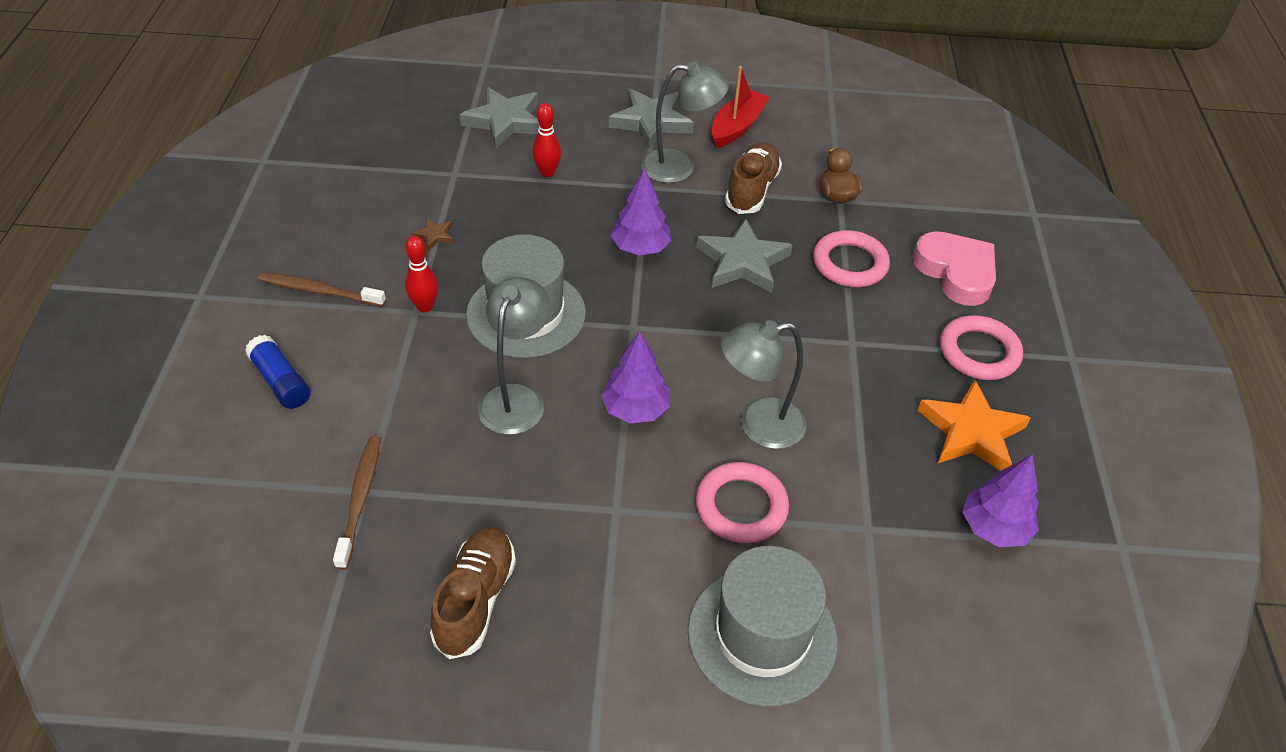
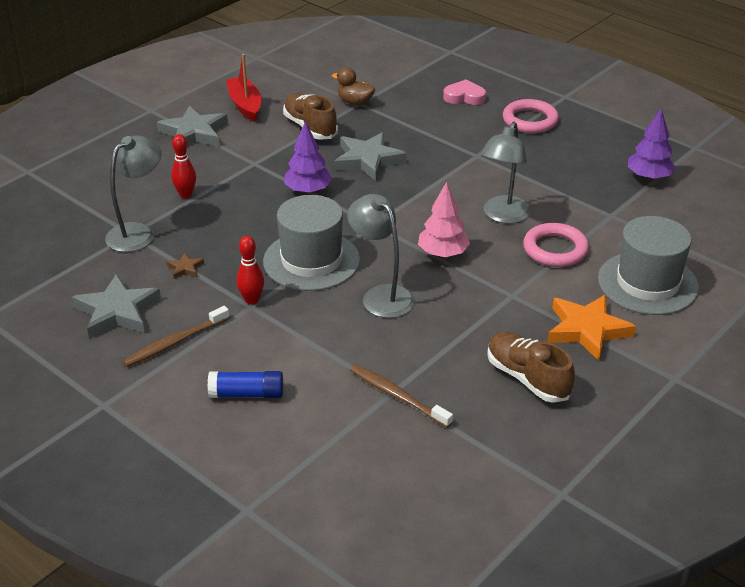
camera: 50 degrees left, 10 degrees down
(505, 121) = (106, 189): grey star -> grey star (117, 312)
(635, 409) = (443, 253): purple tree -> pink tree
(679, 167) = (253, 143): grey lamp -> grey lamp (138, 232)
(850, 263) = (415, 126): pink ring -> none
(956, 272) = (464, 97): pink heart -> pink heart, size x0.65
(971, 432) = (581, 151): orange star -> orange star (587, 330)

